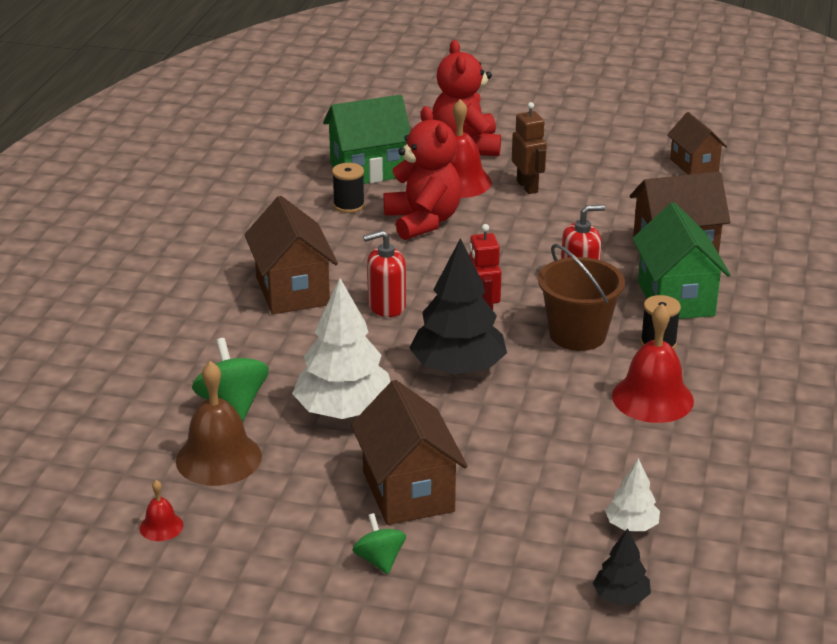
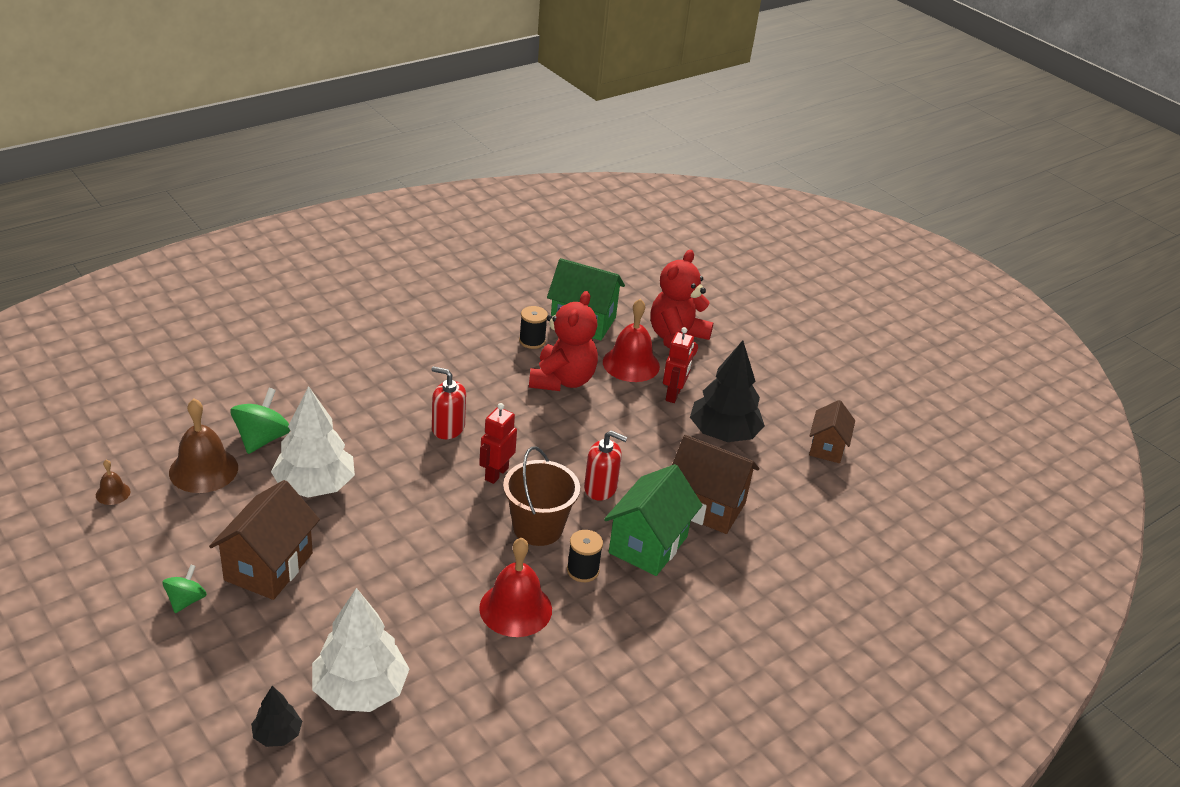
camera: 35 degrees right, 5 degrees up
(161, 526) = (113, 493): red bell -> brown bell
(292, 291) = (408, 382): brown house -> none
(458, 368) = (425, 501): black tree -> black tree (723, 433)
(527, 186) = (673, 395): brown robot -> red robot
(631, 525) = (360, 690): white tree -> white tree, size x2.01

